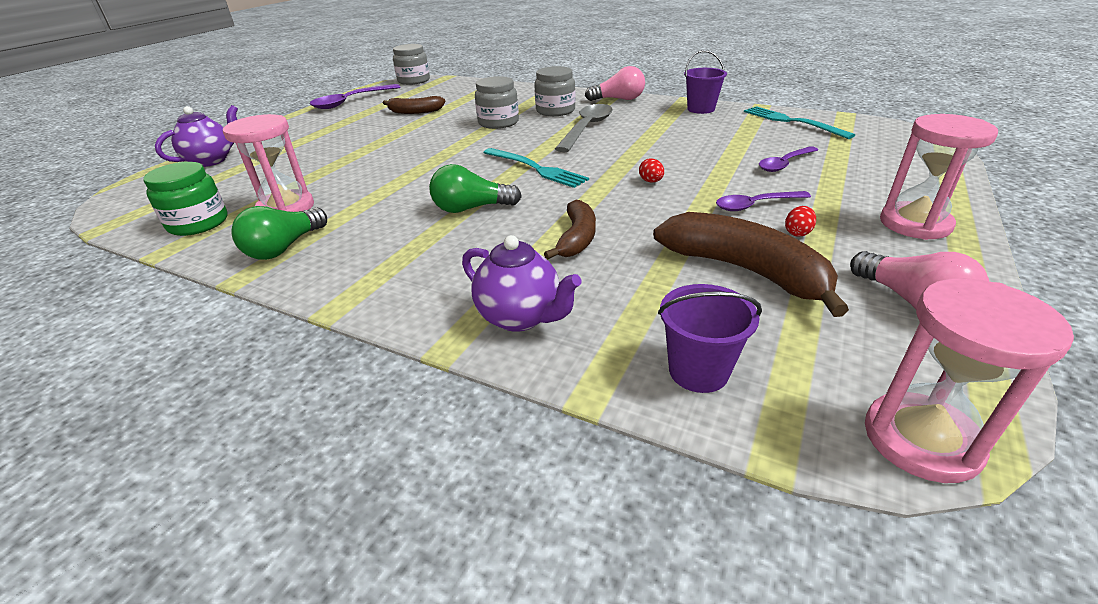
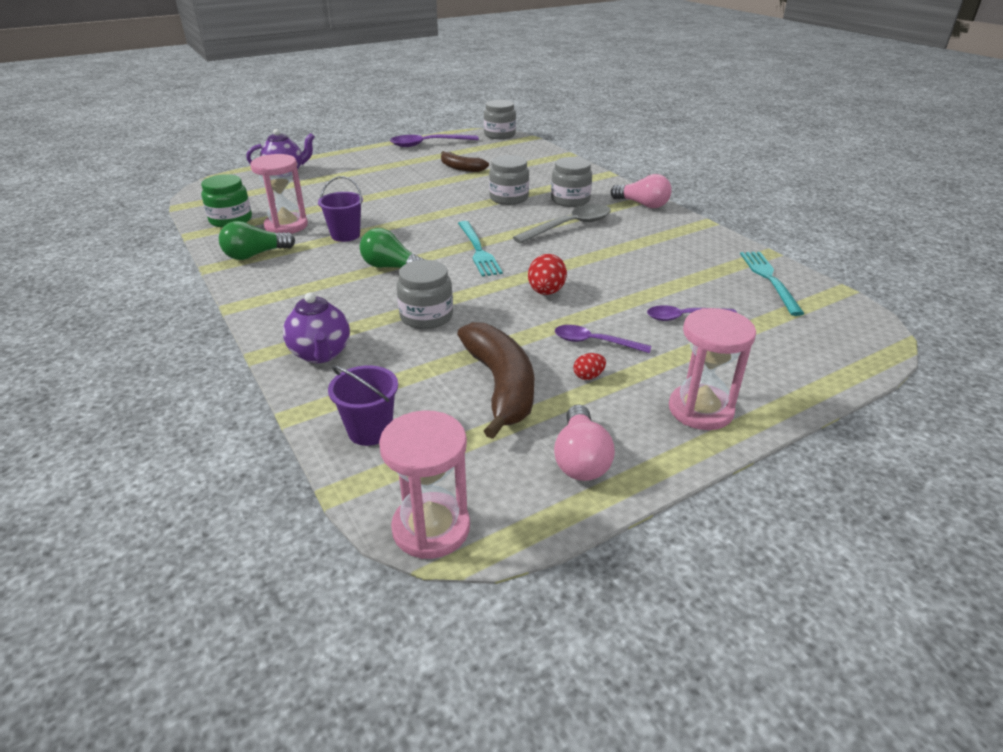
camera: 30 degrees right, 0 degrees up
(577, 238) = (426, 316): brown banana -> grey jar
(651, 181) = (546, 292): red egg -> red egg, size x1.78
(701, 109) = (702, 238): purple bucket -> purple bucket (345, 235)

